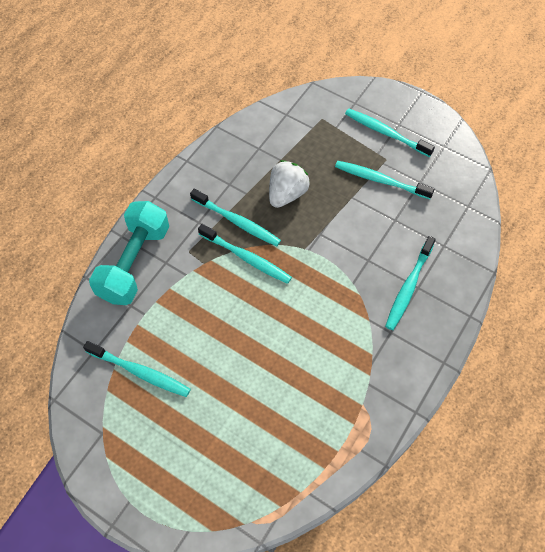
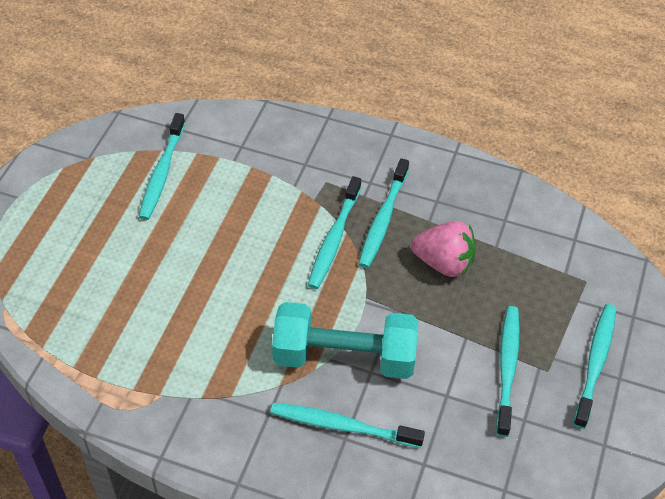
camera: 75 degrees right, 10 degrees down
(134, 263) = (296, 136): turquoise dumbbell -> turquoise dumbbell (344, 356)
(287, 194) = (444, 263): white strawberry -> pink strawberry

